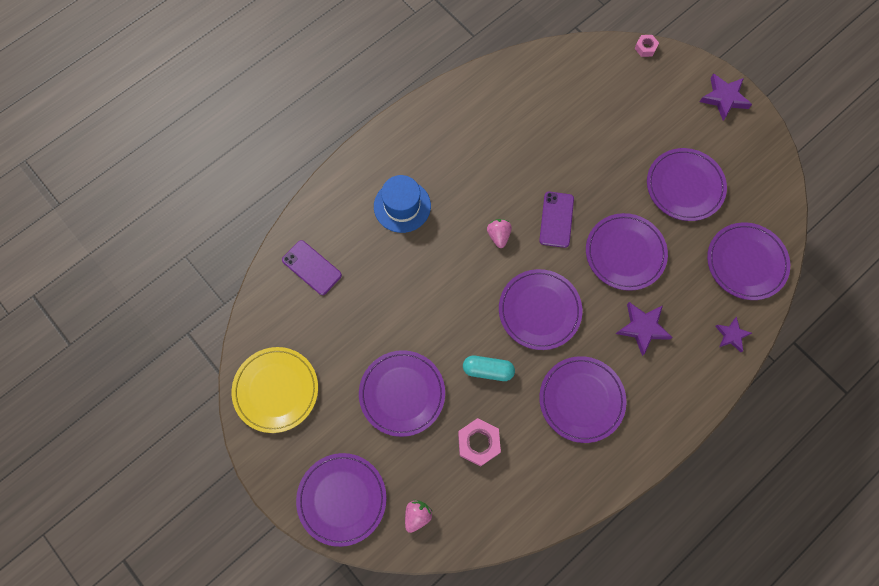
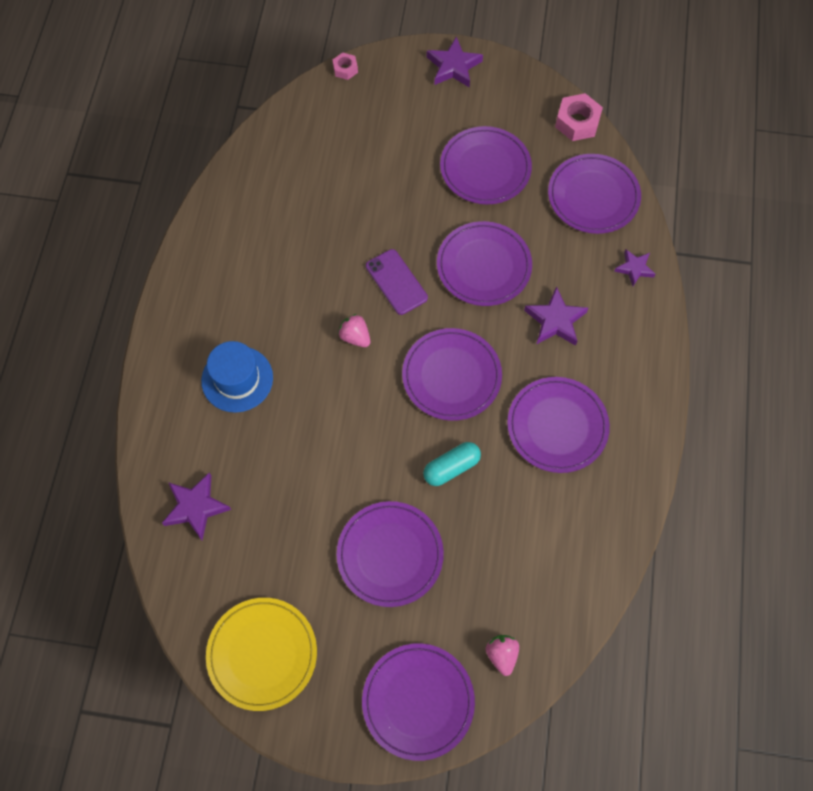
camera: 40 degrees left, 5 degrees down
(311, 267) = (196, 507): purple phone -> purple star
(478, 443) = (500, 541): pink nut -> pink nut (577, 122)

